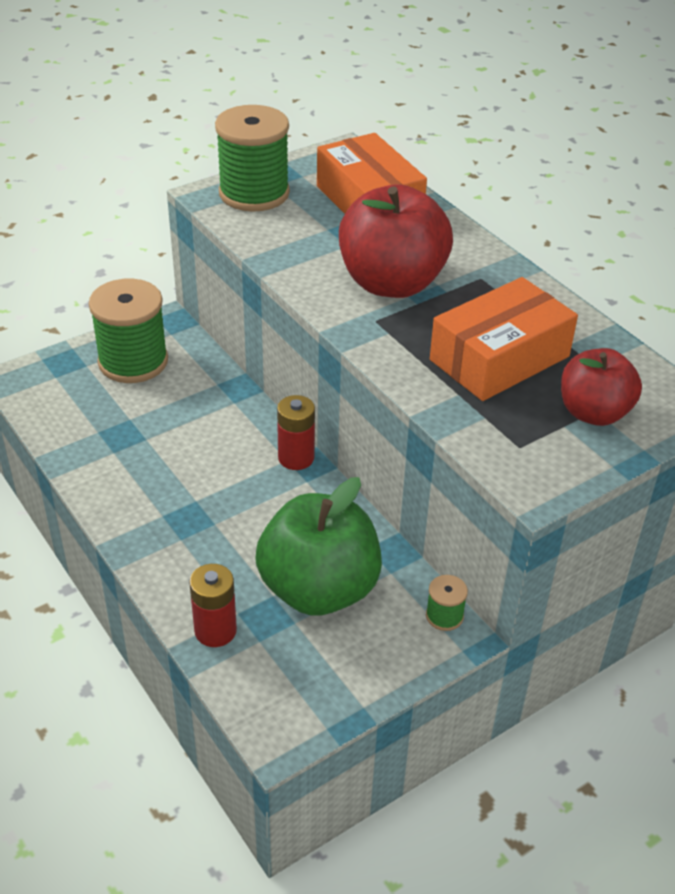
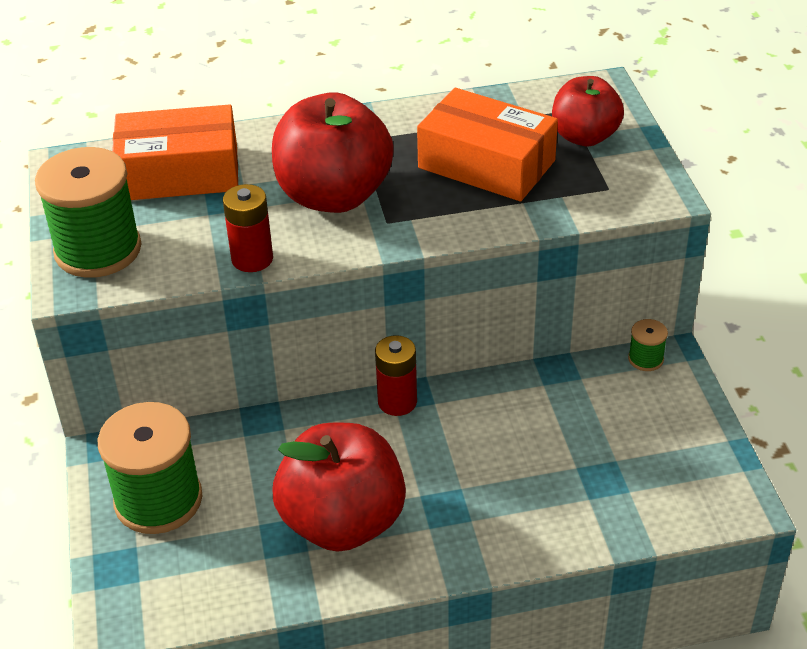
camera: 65 degrees left, 0 degrees up
(148, 463) = (342, 522): none -> red apple
(215, 630) = (605, 520): red battery -> red battery (252, 259)
(319, 589) = (582, 432): green apple -> none
(499, 358) = (486, 164): orange box -> orange box turned 45 degrees counterclockwise

